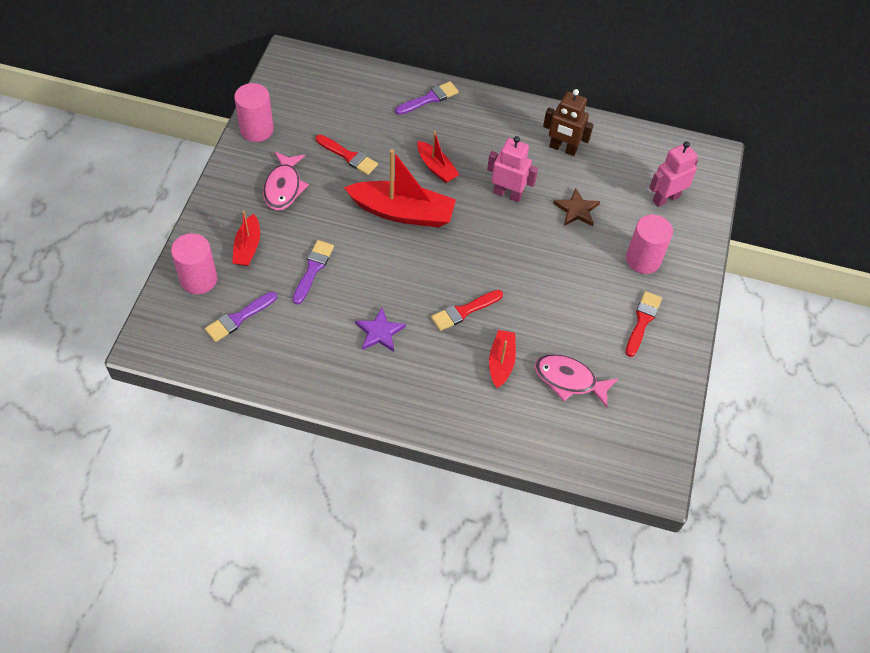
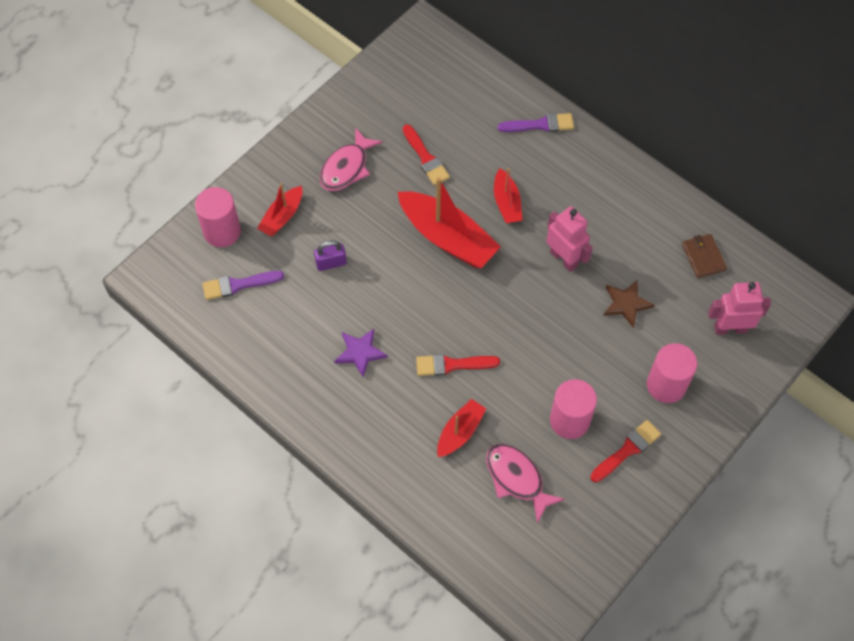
camera: 30 degrees right, 5 degrees up
(257, 129) = (352, 97): pink cylinder -> pink cylinder (569, 420)
(313, 269) = (331, 263): purple brush -> purple padlock
(563, 149) = (650, 231): brown robot -> none
(614, 153) = (703, 257): none -> brown wallet

